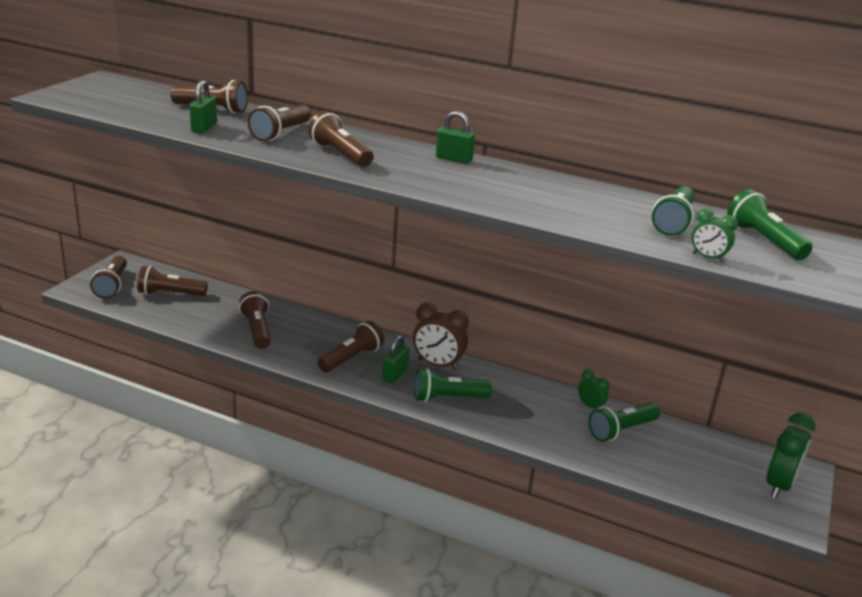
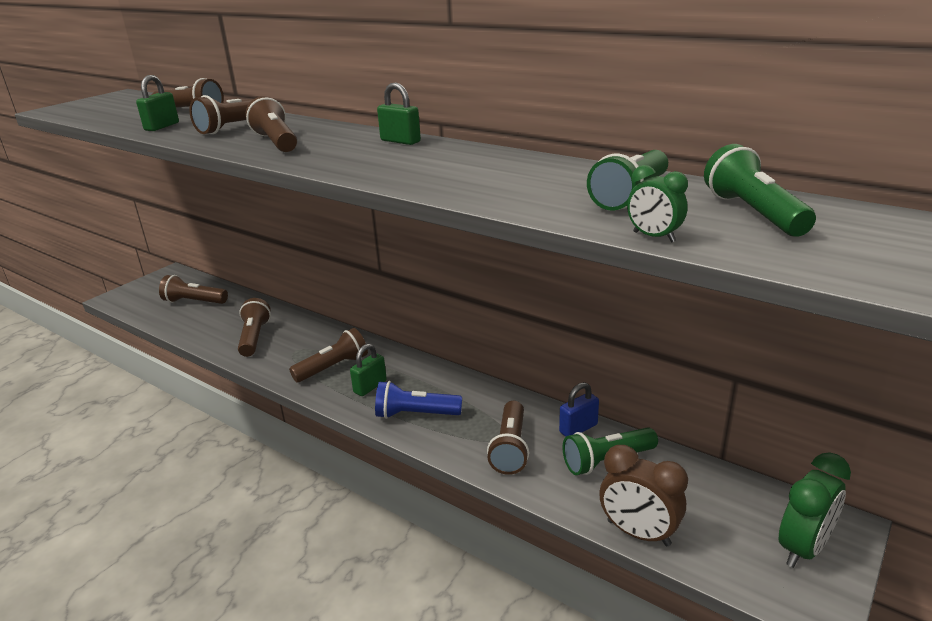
camera: 15 degrees right, 0 degrees up
(112, 285) = (147, 294): brown flashlight -> brown flashlight (510, 448)
(438, 365) = (421, 376): brown clock -> brown clock (638, 533)
(448, 398) = (415, 414): green flashlight -> blue flashlight
(590, 406) = (578, 428): green clock -> blue padlock

